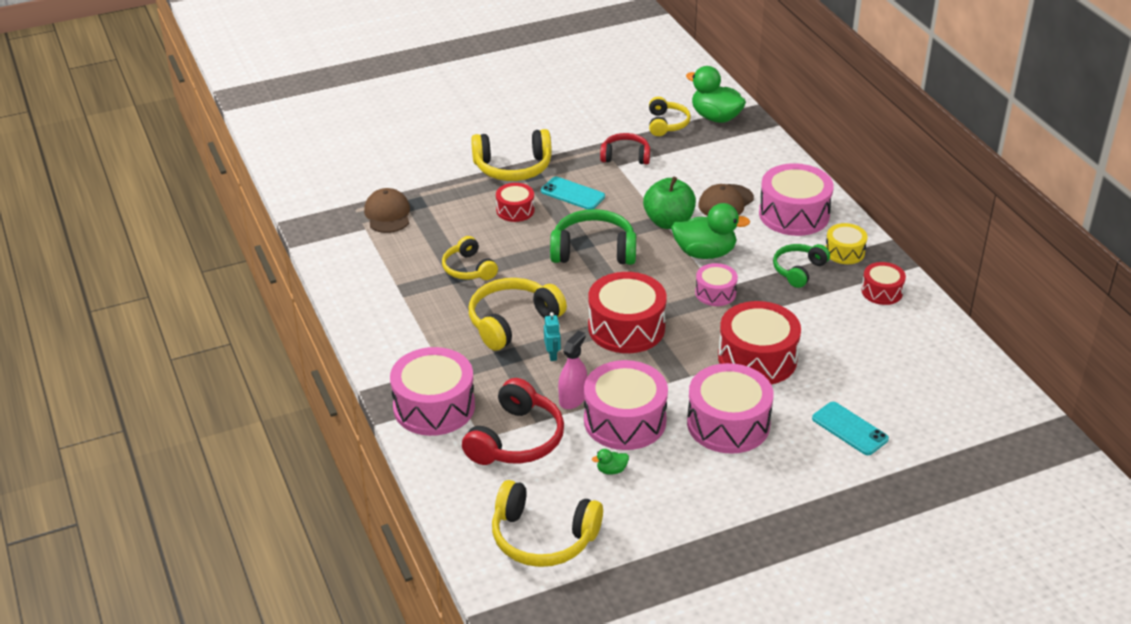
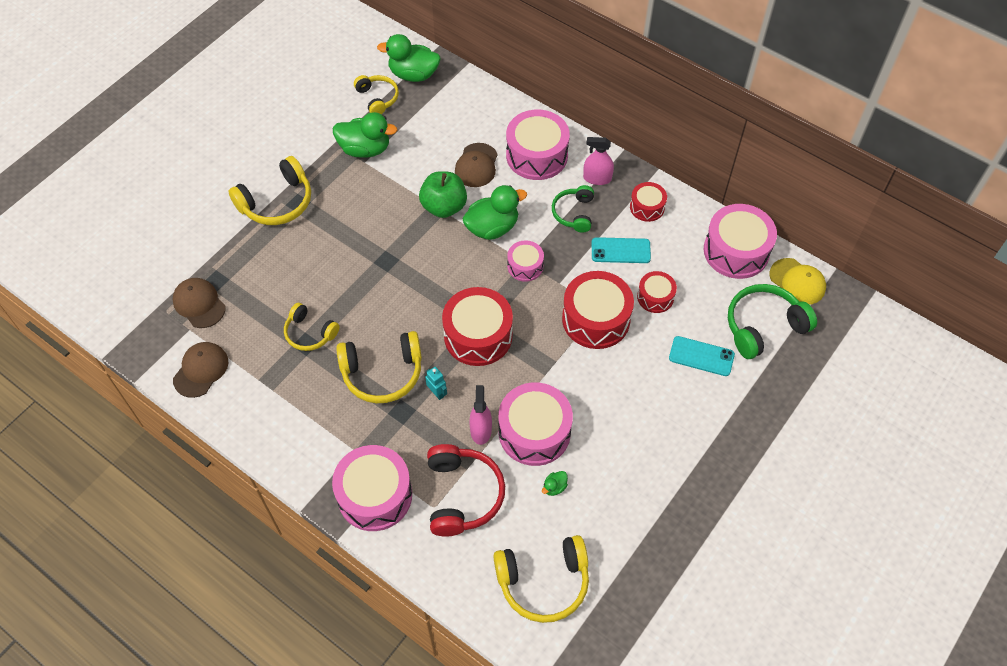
camera: 30 degrees left, 20 degrees up
(352, 260) = (201, 370): none -> brown cap
(512, 322) = (382, 373): yellow headphones -> yellow headphones turned 120 degrees counterclockwise
(515, 210) = (309, 250): red drum -> red drum (655, 297)
(572, 194) = (346, 210): turquoise phone -> turquoise phone (620, 250)
(593, 250) = (402, 265): green headphones -> green headphones (763, 326)
(625, 156) = (365, 149): red headphones -> green duck
(728, 424) = (613, 396): pink drum -> pink drum (736, 251)
(844, 252) = (597, 178): yellow drum -> pink spray bottle
(1009, 409) = (797, 281): none -> yellow cap

